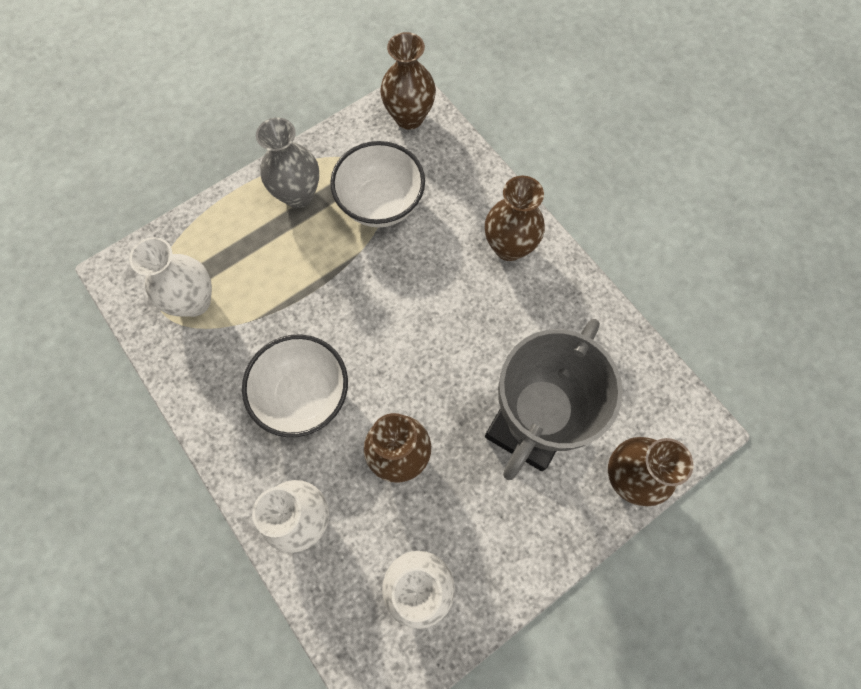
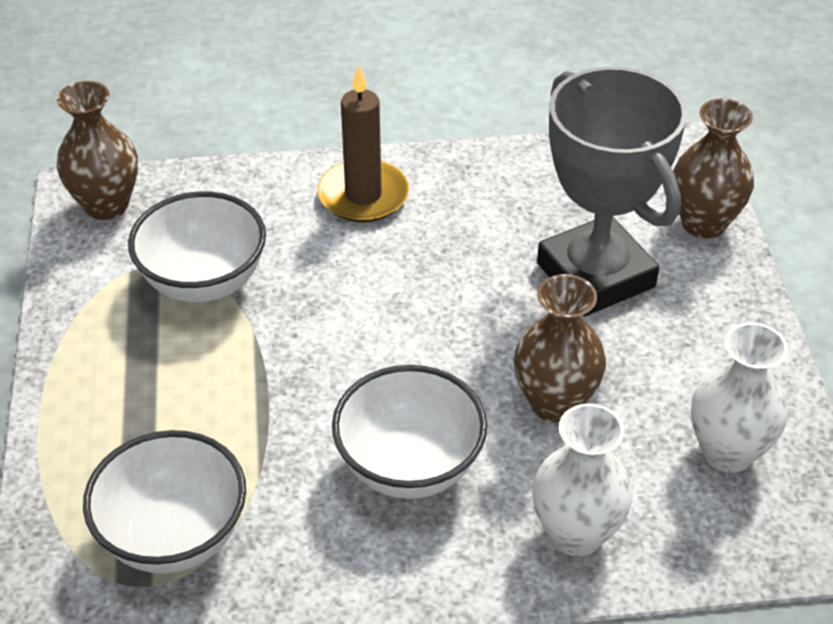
camera: 60 degrees left, 25 degrees down
(194, 301) = (174, 536): white vase -> white bowl
(298, 194) = (113, 356): grey vase -> none
(509, 247) = (363, 195): brown vase -> brown candle

